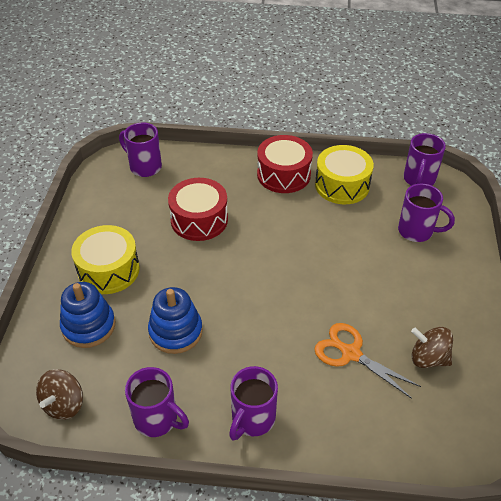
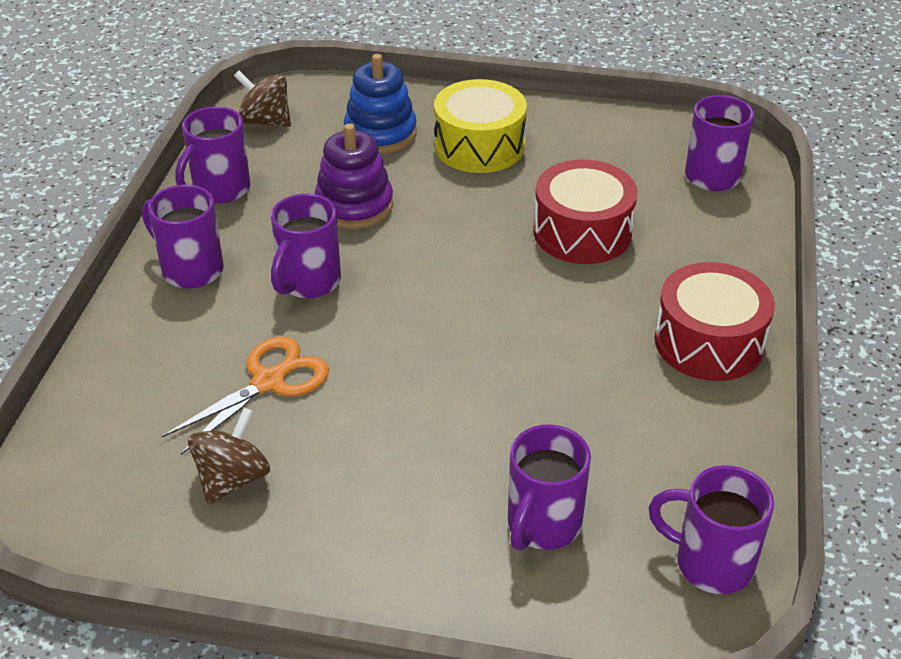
camera: 95 degrees right, 5 degrees down
(175, 331) = (354, 205): blue stacking toy -> purple stacking toy
(258, 346) = (308, 282): none -> purple mug
(342, 185) = (683, 425): yellow drum -> none

